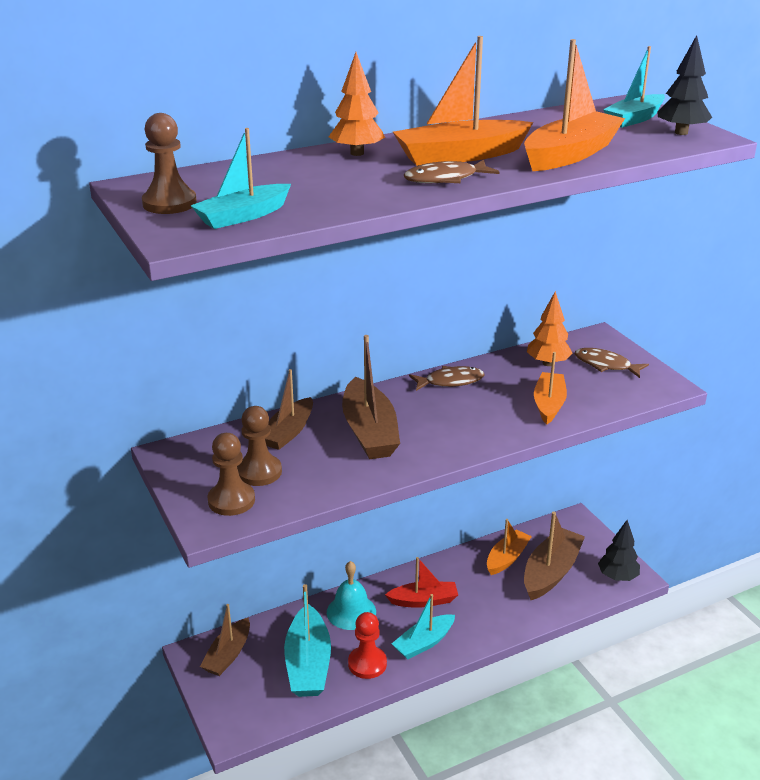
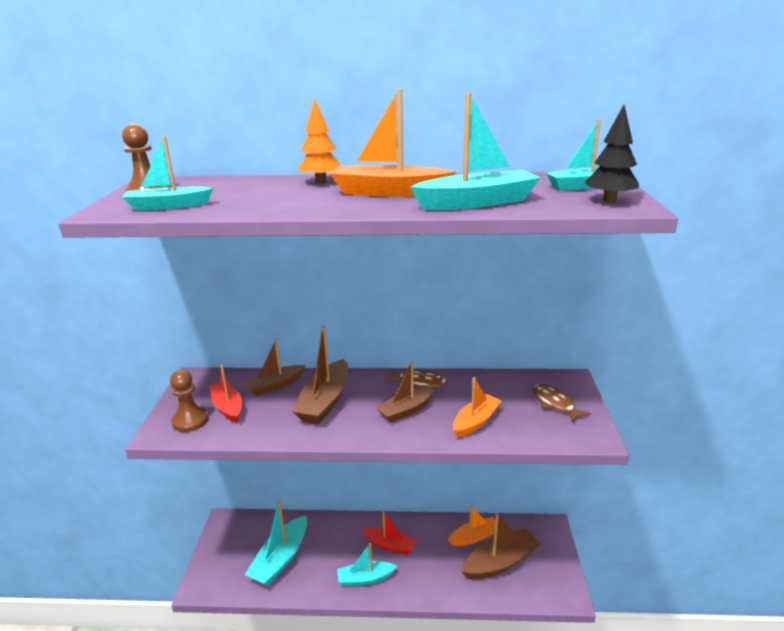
camera: 30 degrees right, 5 degrees down
(228, 655) = (241, 530): brown boat -> brown boat (406, 410)
(259, 472) = (227, 407): brown pawn -> red boat
(351, 612) = (336, 533): turquoise bell -> none
(367, 663) = (316, 577): red pawn -> none
(445, 179) = (346, 204): brown fish -> none
(548, 363) = (507, 389): orange tree -> none
(570, 154) = (477, 202): orange boat -> turquoise boat
(617, 577) = (553, 589): black tree -> none

